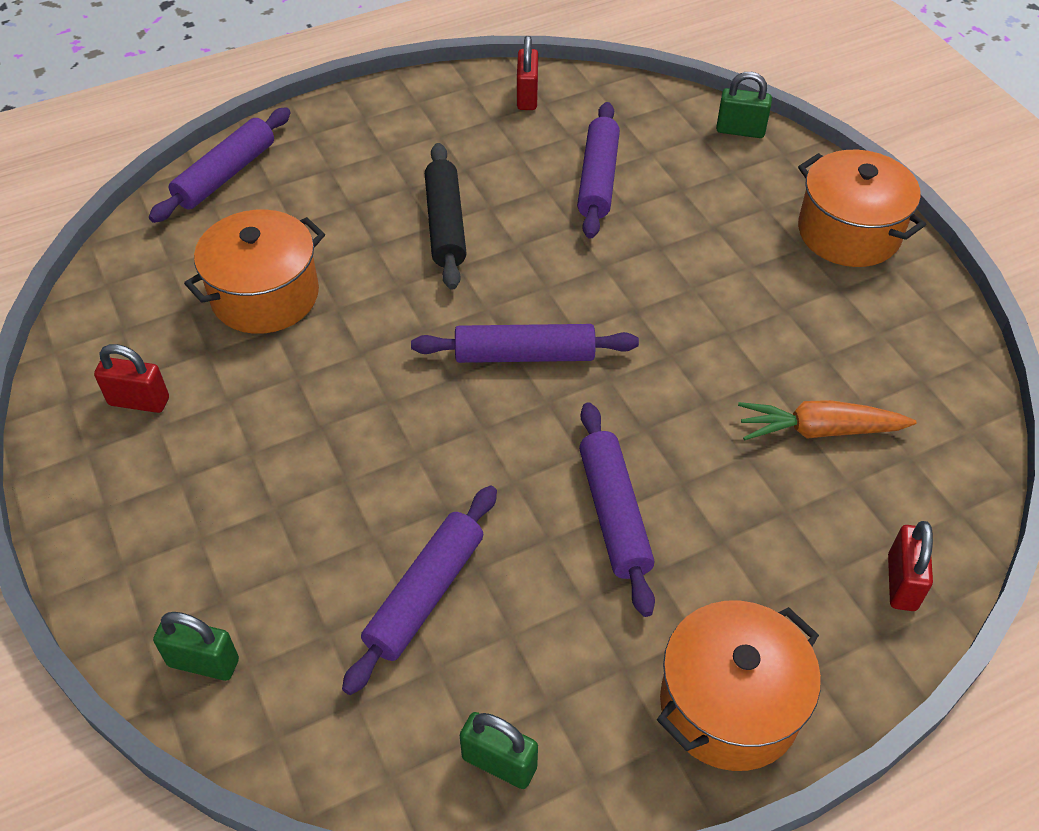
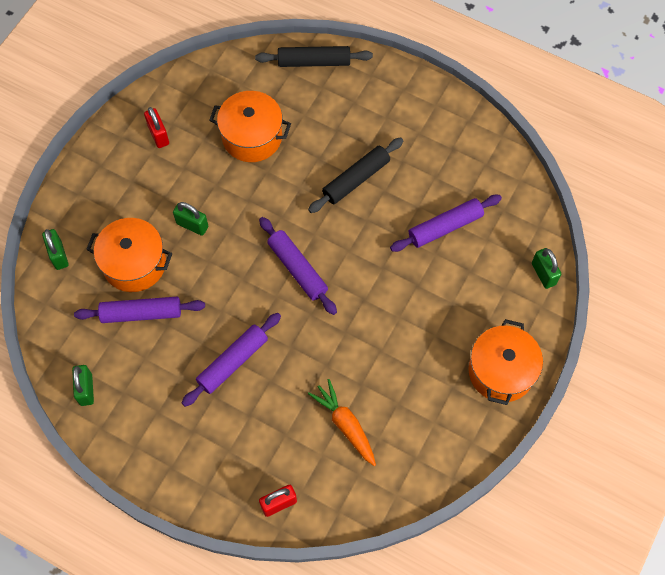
camera: 55 degrees right, 15 degrees up
(226, 175) = (314, 62): purple rolling pin -> black rolling pin
(335, 441) = (192, 225): none -> green padlock
(527, 97) = (483, 153): red padlock -> none
(729, 705) = (167, 462): orange pot -> orange pot (134, 264)

